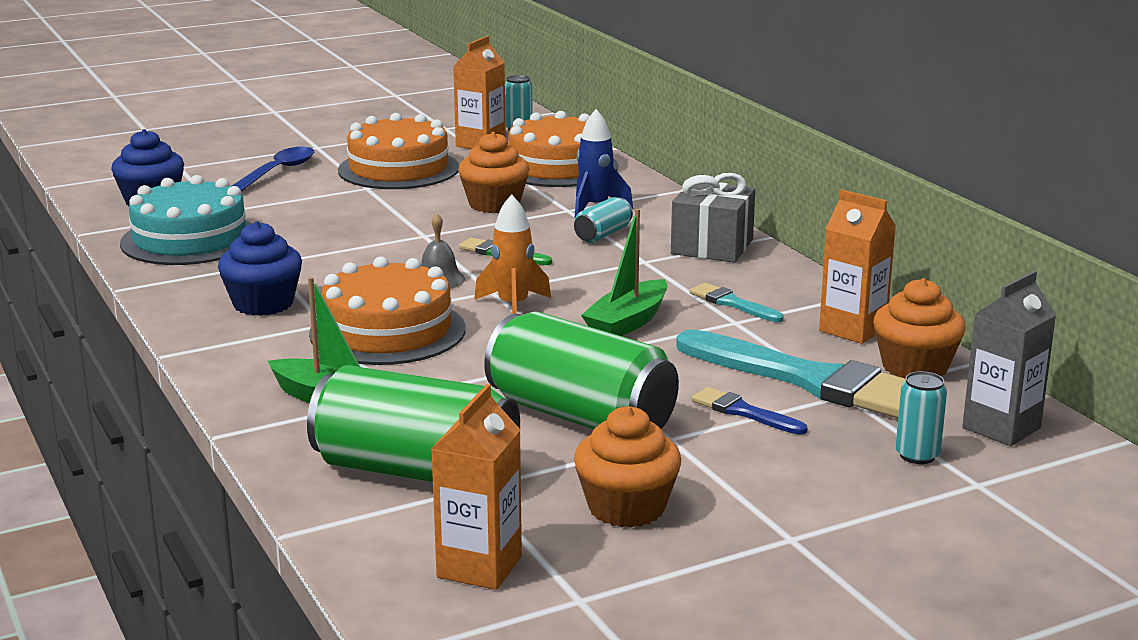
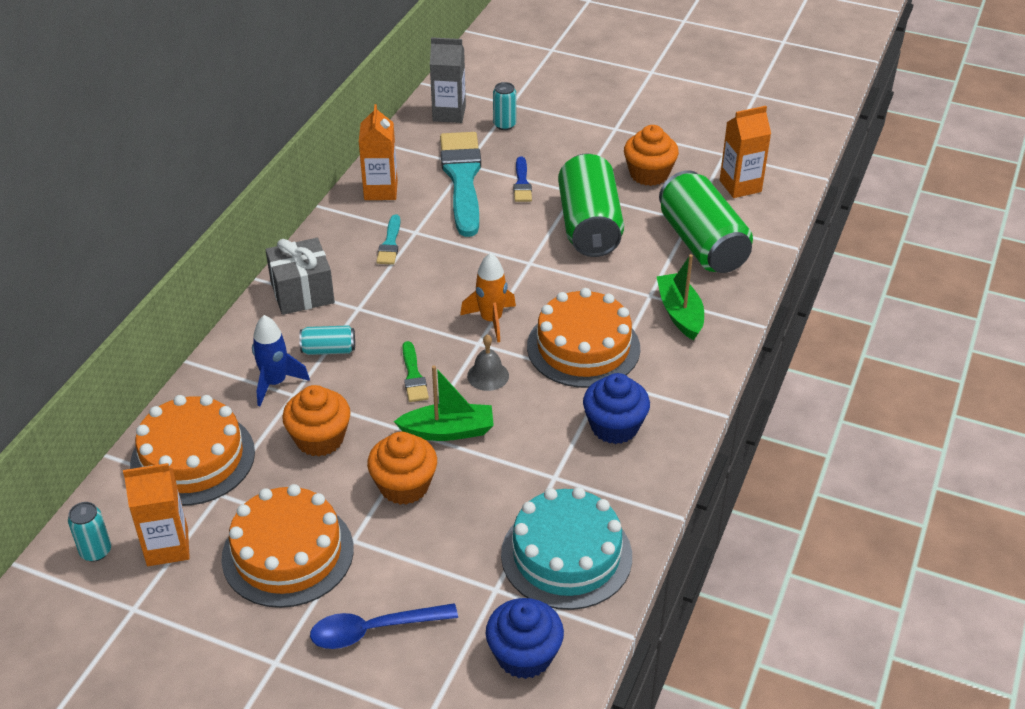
camera: 130 degrees left, 20 degrees up
(627, 322) = (462, 267): green boat -> green boat (448, 431)
(915, 367) = (408, 156): orange cupcake -> orange cupcake (404, 486)

